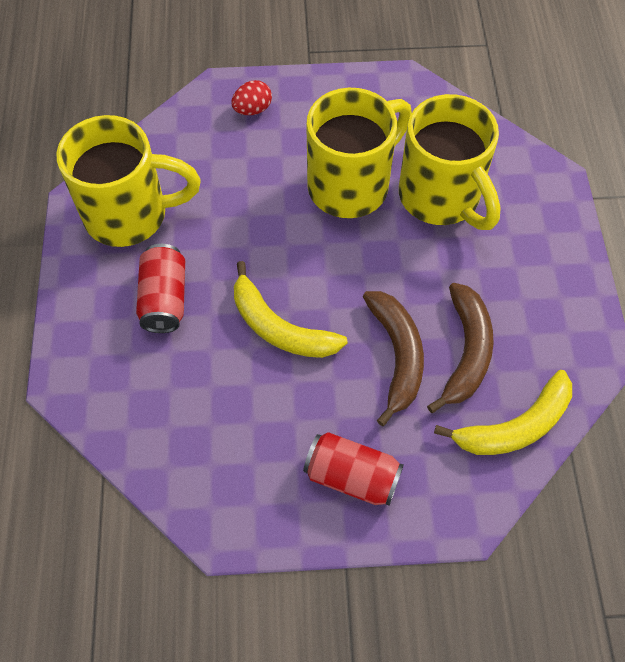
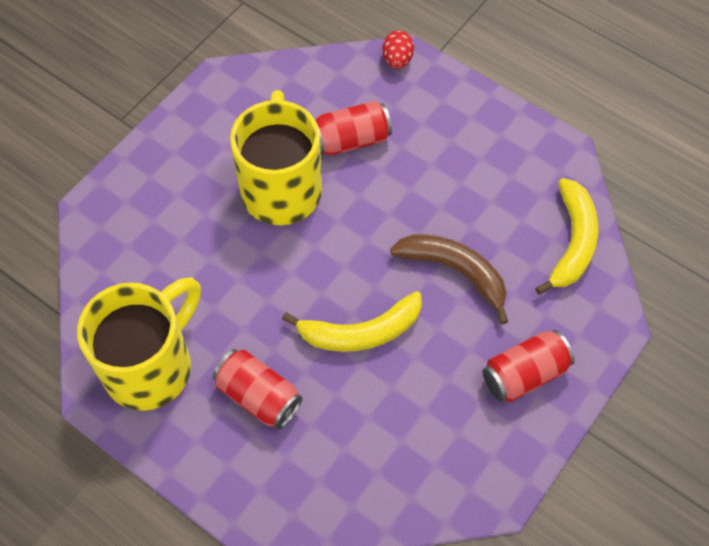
camera: 50 degrees left, 0 degrees up
(252, 109) = (138, 201): red egg -> red egg (397, 60)
(441, 198) = (351, 140): yellow mug -> red can
(466, 352) = (491, 226): brown banana -> none

